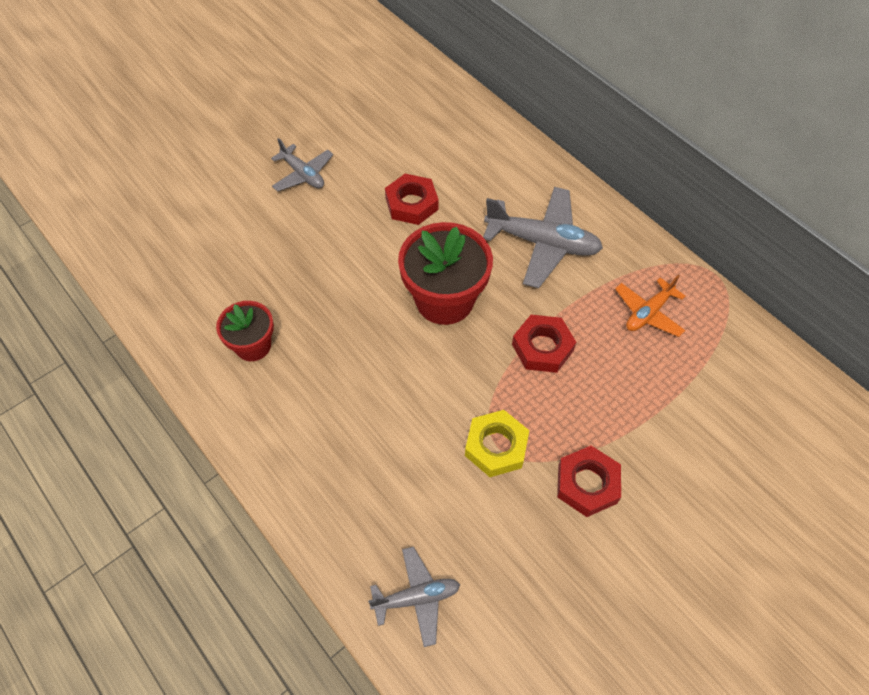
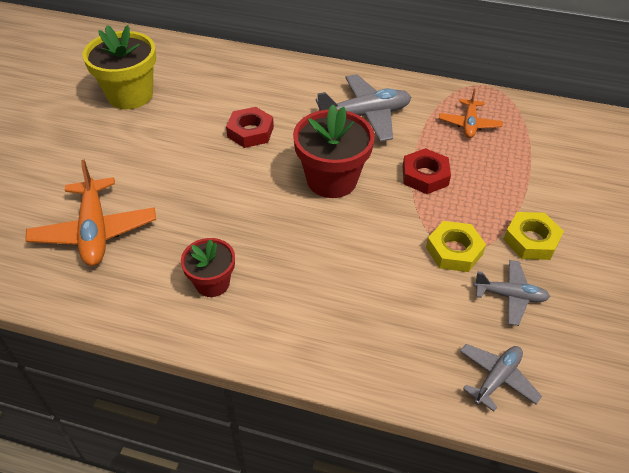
camera: 35 degrees left, 10 degrees down
(200, 238) = (95, 231): none -> orange plane
(303, 174) = (145, 149): grey plane -> grey plane (510, 296)
(334, 106) = (130, 95): none -> yellow flower pot
(587, 484) = (531, 240): red nut -> yellow nut

